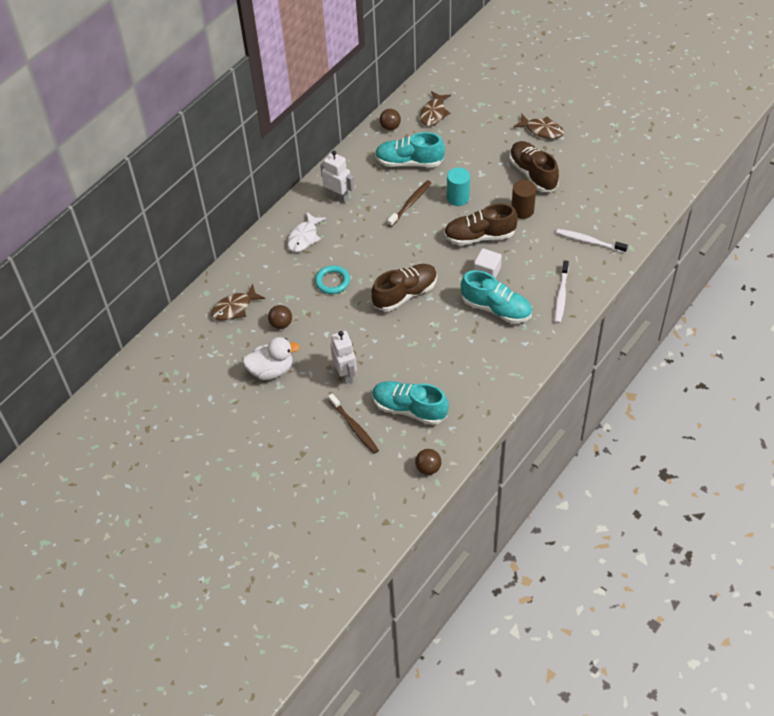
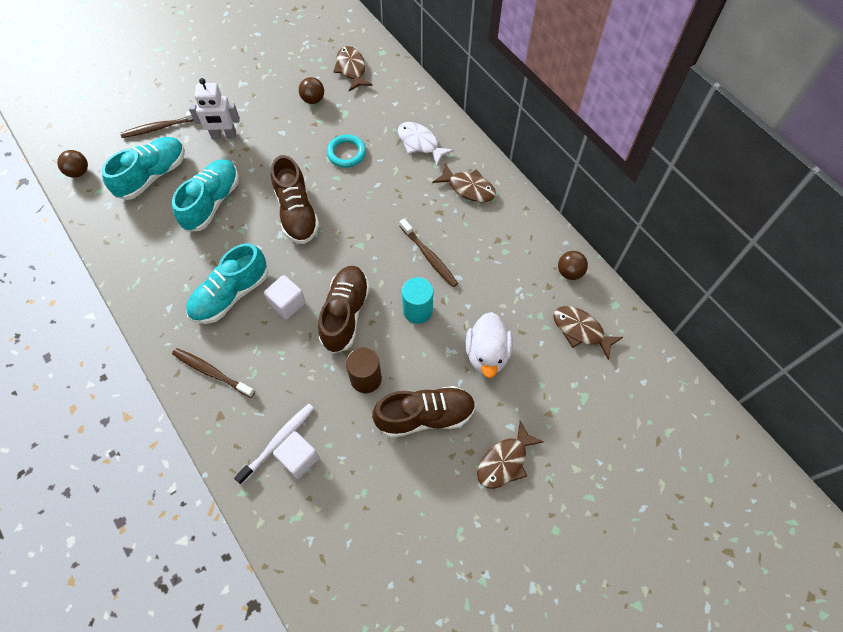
camera: 105 degrees right, 10 degrees up
(271, 370) = (262, 81): white duck -> white duck (487, 354)
(338, 196) = (468, 188): white robot -> brown fish
(409, 162) = (499, 275): turquoise shoe -> turquoise shoe (212, 202)
(561, 295) = (212, 372): white toothbrush -> brown toothbrush
(594, 227) = (299, 458): none -> white cube

